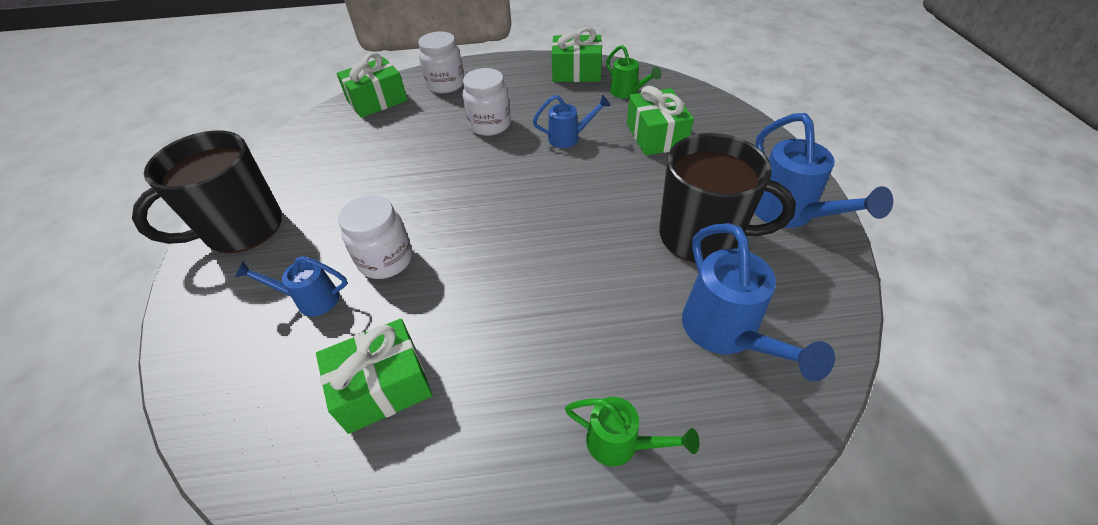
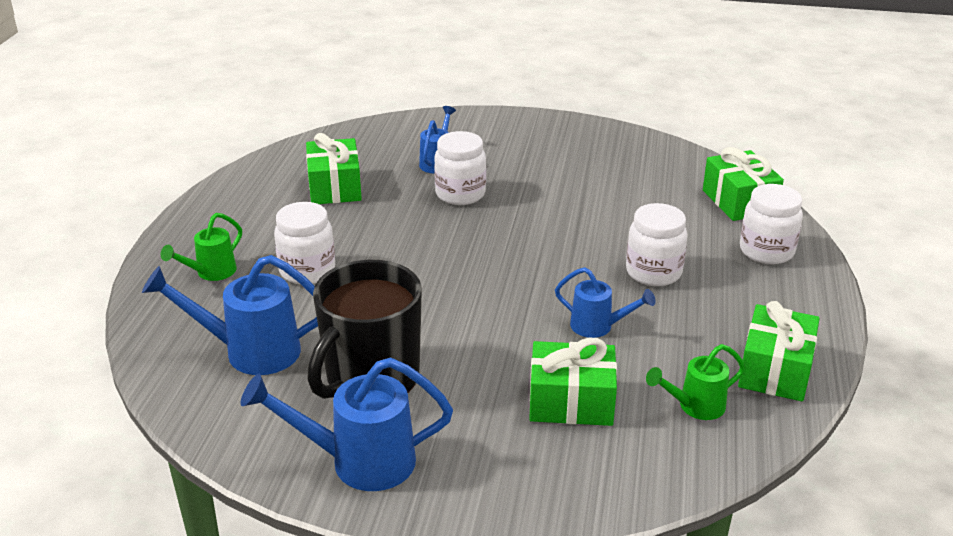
camera: 105 degrees right, 15 degrees down
(242, 228) = (542, 133): black mug -> none
(569, 138) = (598, 327): blue watering can -> blue watering can turned 75 degrees counterclockwise
(574, 341) = (307, 271): none -> white jar

